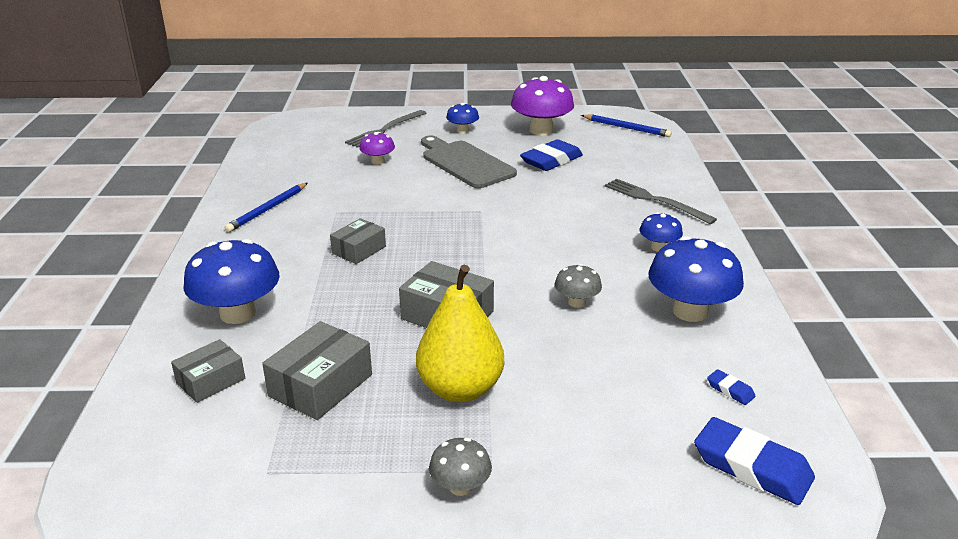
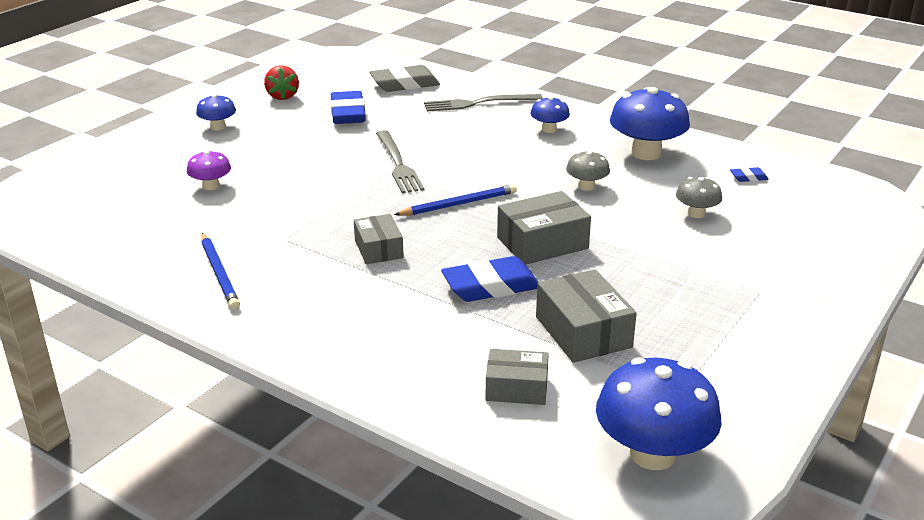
camera: 55 degrees left, 0 degrees up
(211, 381) = (516, 388): grey box -> grey box turned 75 degrees counterclockwise
(238, 313) = (413, 344): blue mushroom -> blue mushroom (652, 454)
(385, 130) = (144, 161): grey fork -> grey fork (398, 164)
(460, 389) = (651, 271): yellow pear -> none
(460, 487) = (768, 310): grey mushroom -> grey mushroom (696, 213)
(465, 163) = (288, 148): grey cutting board -> none
(541, 130) = (282, 96): purple mushroom -> red strawberry
(626, 128) = (340, 65): blue pencil -> blue pencil (458, 204)
(637, 161) = (405, 84): none -> grey eraser
(752, 467) = (829, 203): blue eraser -> blue eraser (491, 286)

